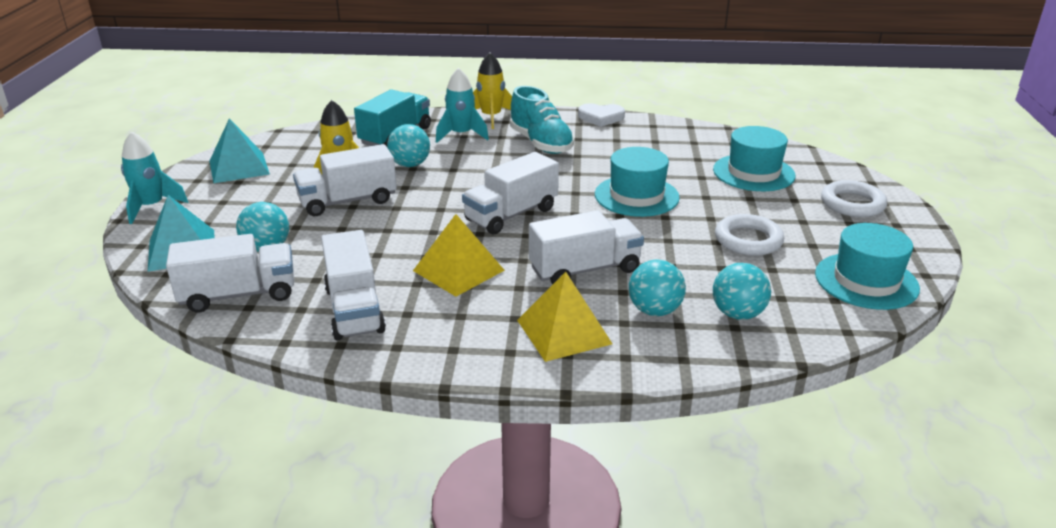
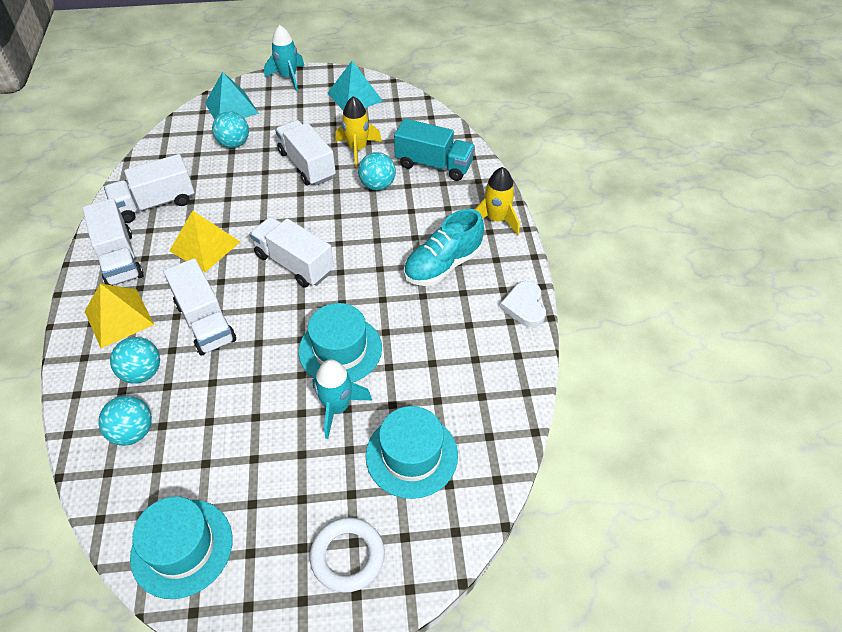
camera: 80 degrees right, 20 degrees up
(239, 294) = (176, 148): white truck -> white truck (119, 258)
(461, 135) = (448, 206): turquoise rocket -> turquoise rocket (337, 407)
(748, 240) = (258, 444): white ring -> none

